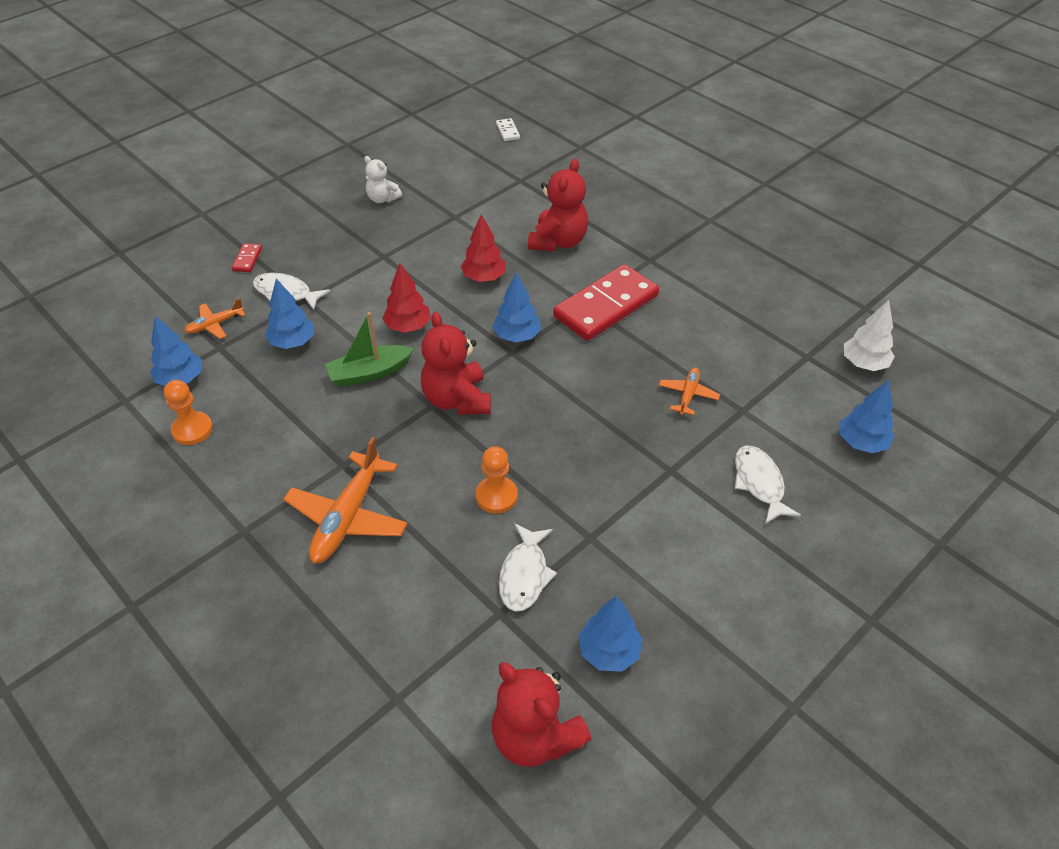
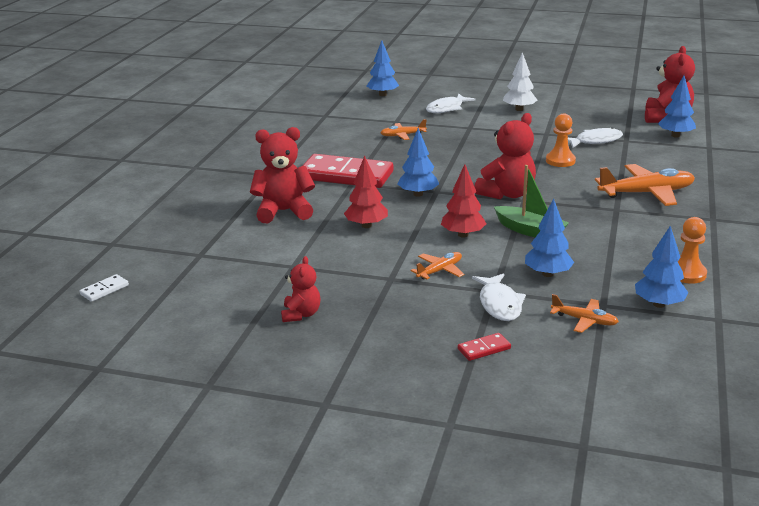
camera: 120 degrees left, 20 degrees down
(366, 285) = (440, 271): none -> orange plane
(382, 199) = (301, 314): white teddy bear -> red teddy bear
(609, 651) = (601, 115): blue tree -> blue tree (675, 135)
(864, 364) = (314, 103): white tree -> white tree (519, 109)

